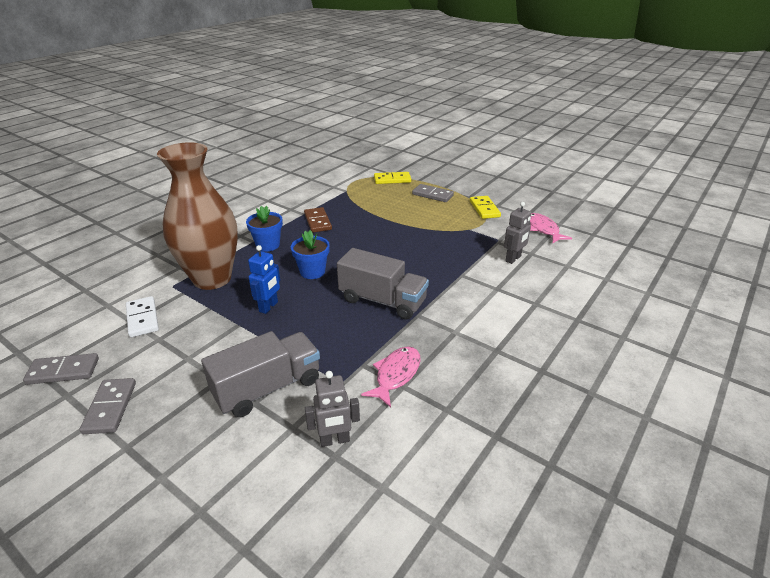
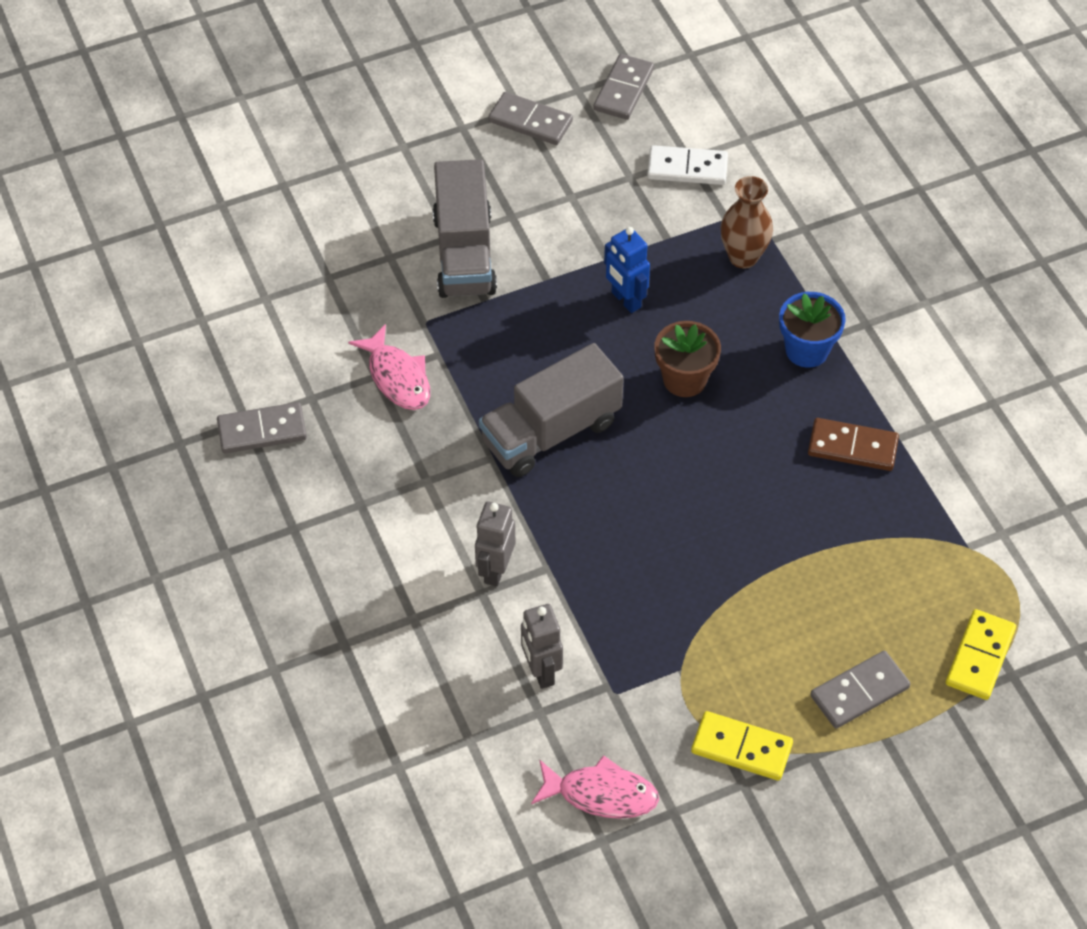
camera: 120 degrees right, 20 degrees up
(212, 279) = (743, 257): brown vase -> brown vase, size x0.47
(312, 272) = (684, 379): blue flower pot -> brown flower pot
(334, 440) = (346, 284): grey robot -> grey robot (495, 570)
(495, 421) = (262, 431): none -> grey domino

